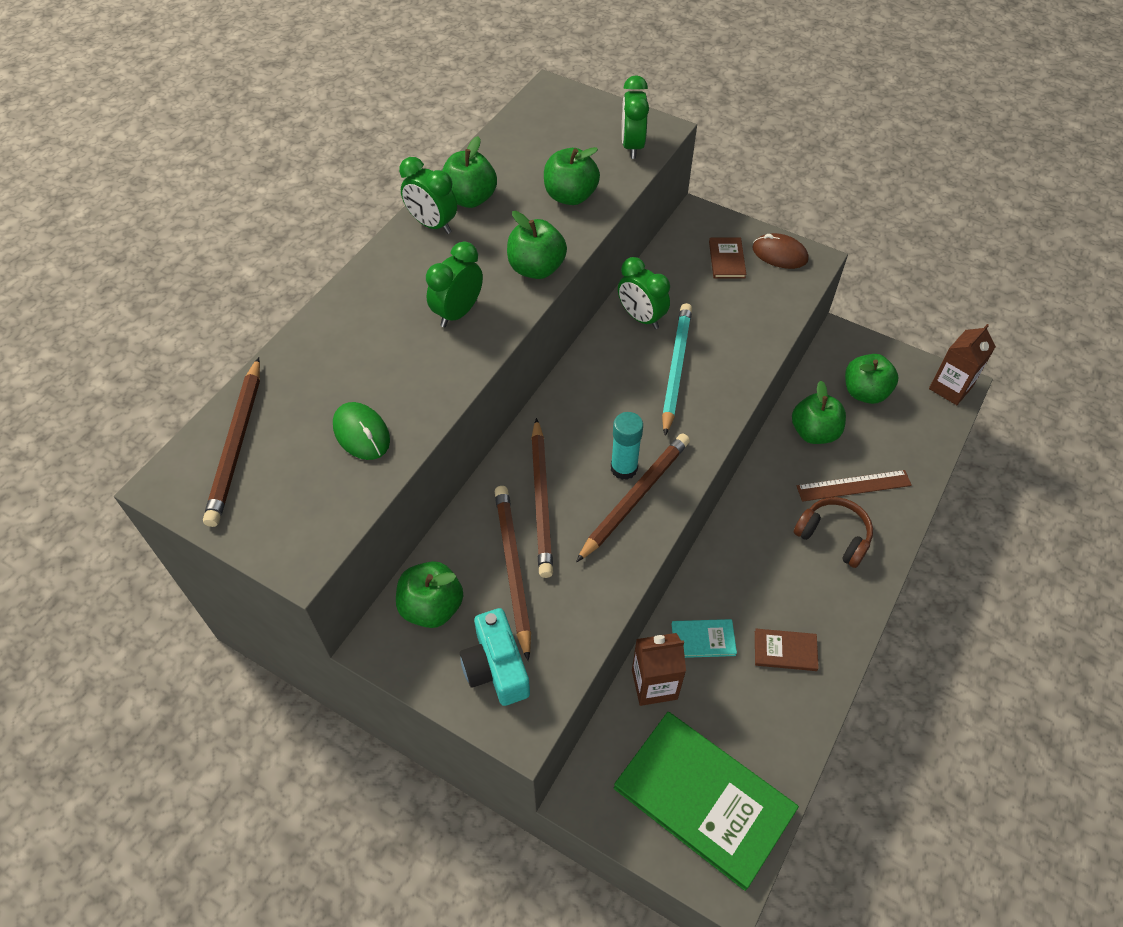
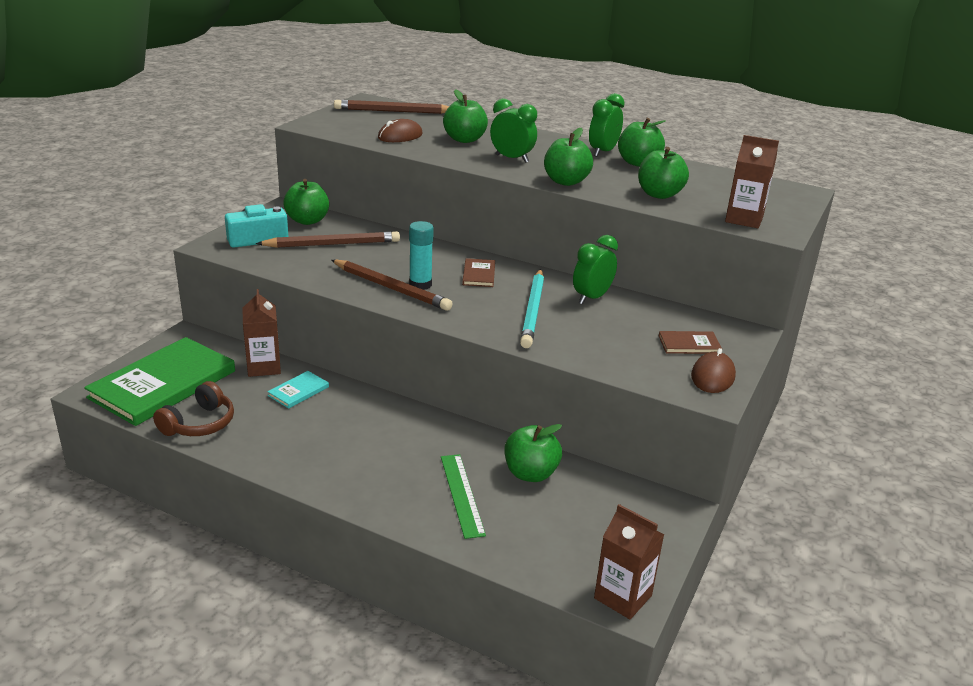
camera: 85 degrees right, 25 degrees down
(361, 433) = (400, 136): green mouse -> brown mouse
(541, 500) = (390, 254): brown pencil -> none
(632, 146) = (744, 219): green clock -> brown carton
(676, 368) = (533, 311): turquoise pencil -> turquoise pencil turned 90 degrees clockwise
(703, 639) = (298, 391): turquoise book -> turquoise book turned 45 degrees clockwise
(785, 651) = (278, 433): brown book -> brown book (478, 274)
(833, 536) = (398, 474): brown headphones -> brown headphones (199, 424)
(853, 485) = (462, 494): brown ruler -> green ruler
(864, 392) = (596, 518): green apple -> green apple (464, 139)

